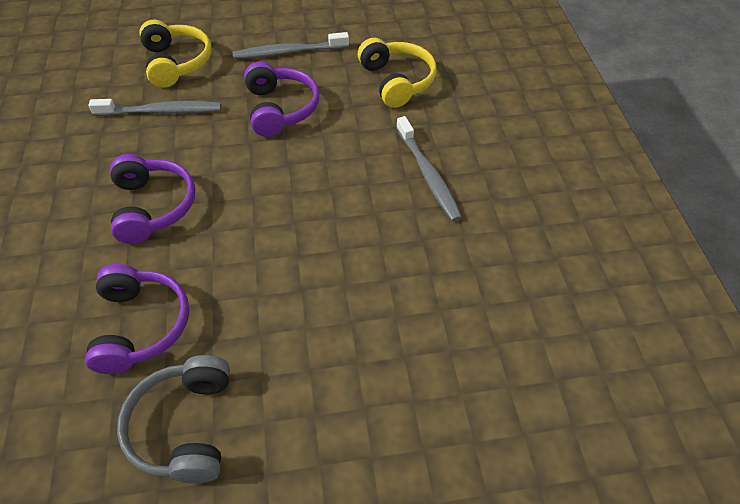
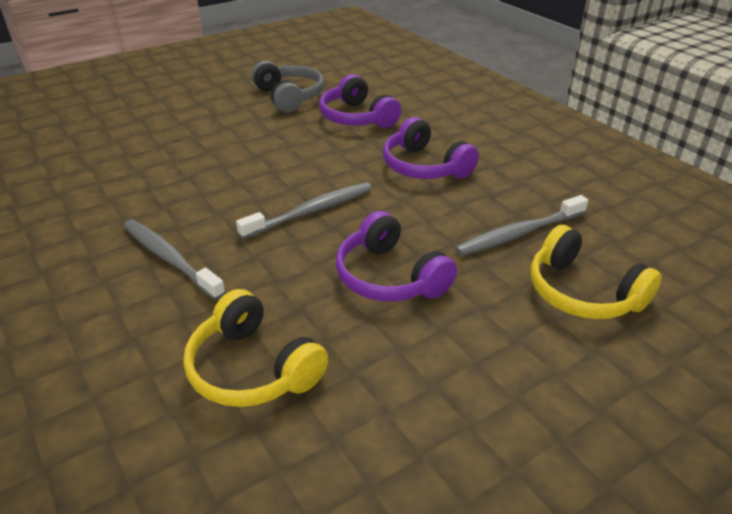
camera: 155 degrees right, 15 degrees down
(289, 52) = (452, 363): grey toothbrush -> grey toothbrush (310, 211)

